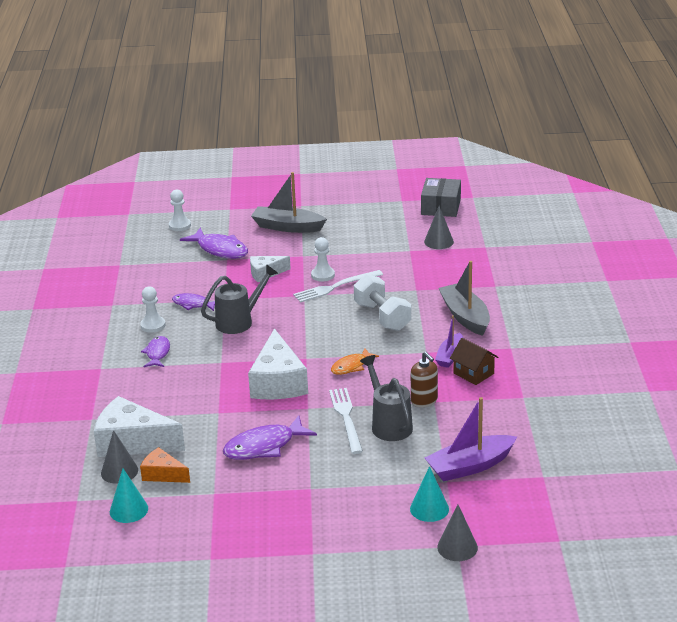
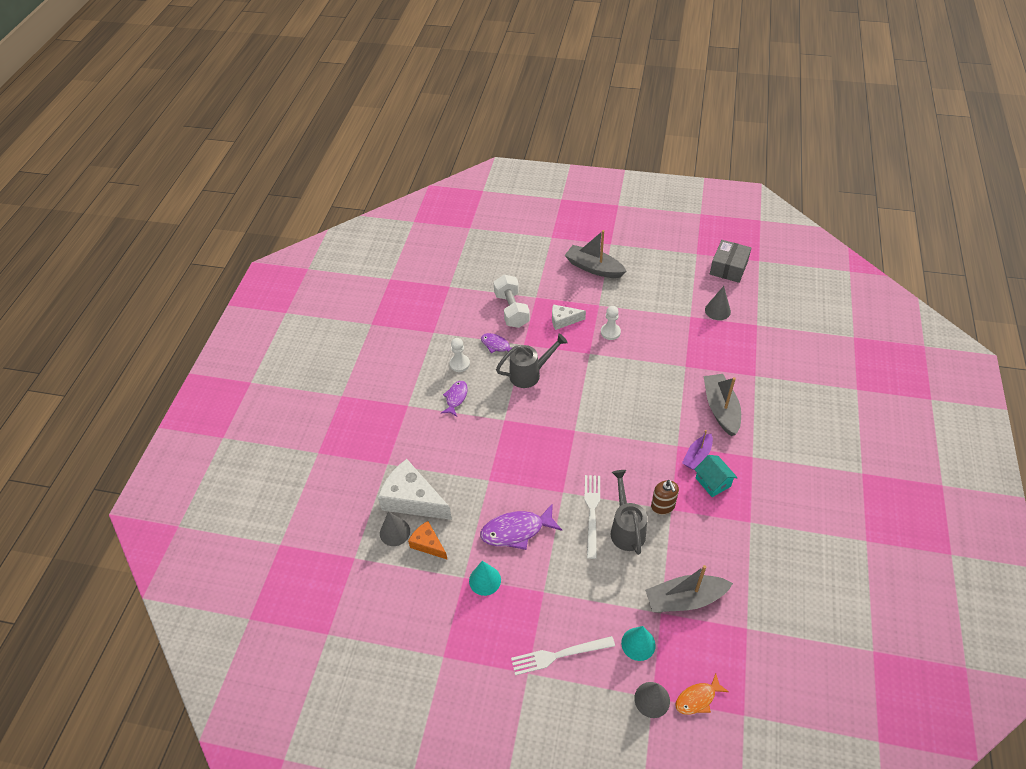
camera: 15 degrees right, 20 degrees up
(129, 510) = (392, 580): turquoise cone -> turquoise cone (485, 580)
(180, 225) = (507, 249): white pawn -> none
(220, 250) = (533, 284): purple fish -> none
(278, 382) = (545, 455): white cheese -> none
(335, 287) = (617, 349): white fork -> white fork (559, 655)
(351, 366) = (610, 449): orange fish -> orange fish (697, 698)
(382, 316) = (649, 393): white dumbbell -> white dumbbell (511, 310)
(470, 466) = (685, 599): purple boat -> grey boat
(473, 373) = (713, 482): brown house -> turquoise house

